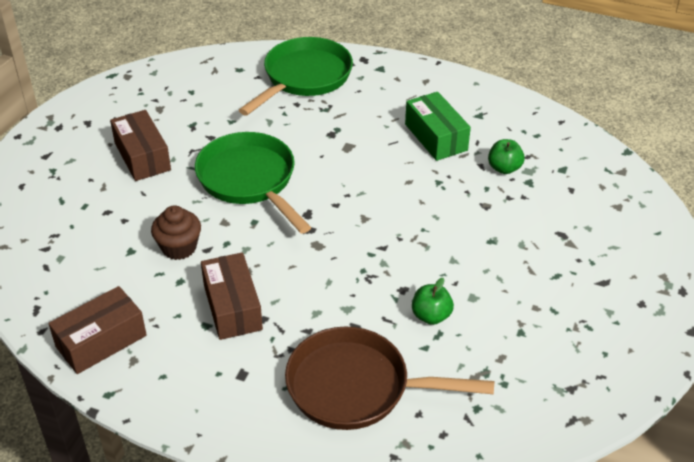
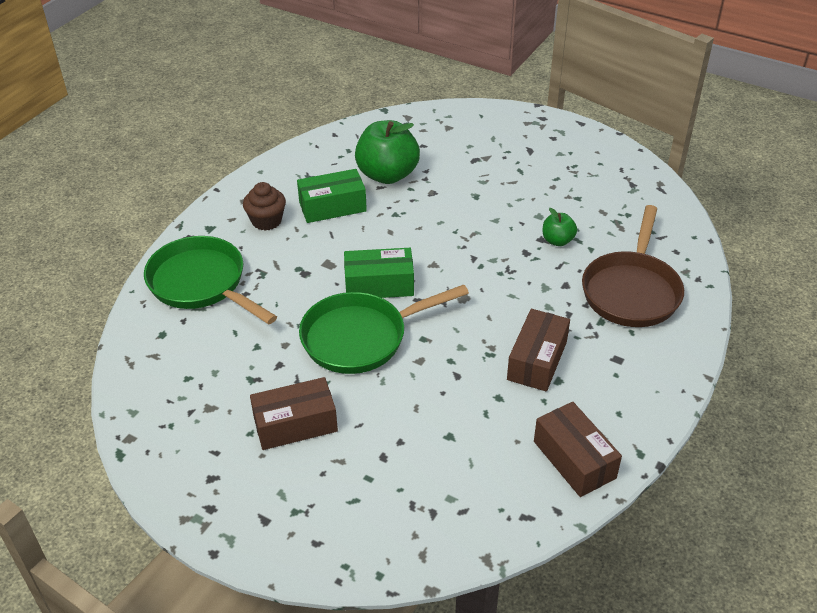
camera: 80 degrees left, 0 degrees up
(179, 247) = (451, 396): brown cupcake -> brown cupcake (266, 221)
(232, 307) = (537, 360): brown box -> brown box turned 60 degrees counterclockwise
(325, 183) = (379, 285): none -> green box
(504, 168) = (387, 175): green apple -> green apple, size x2.00

